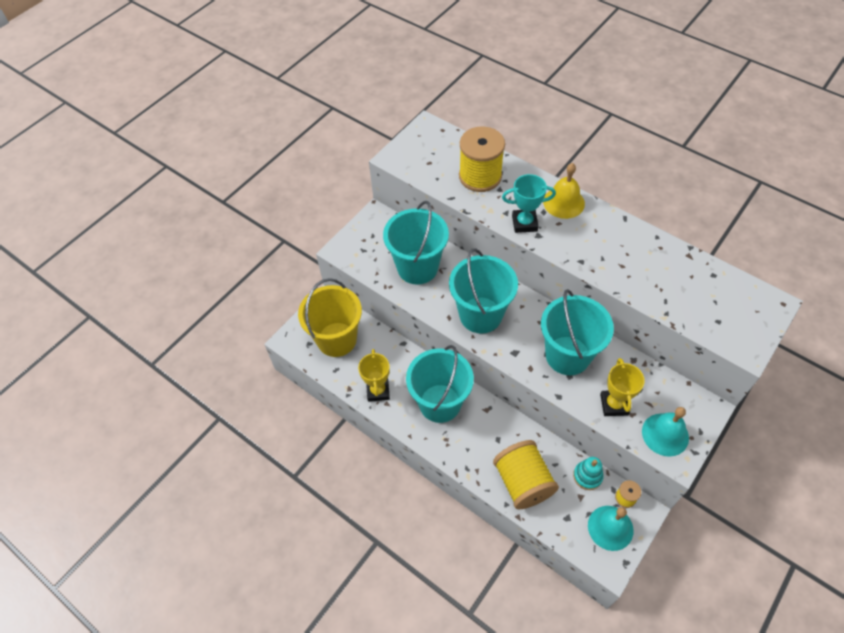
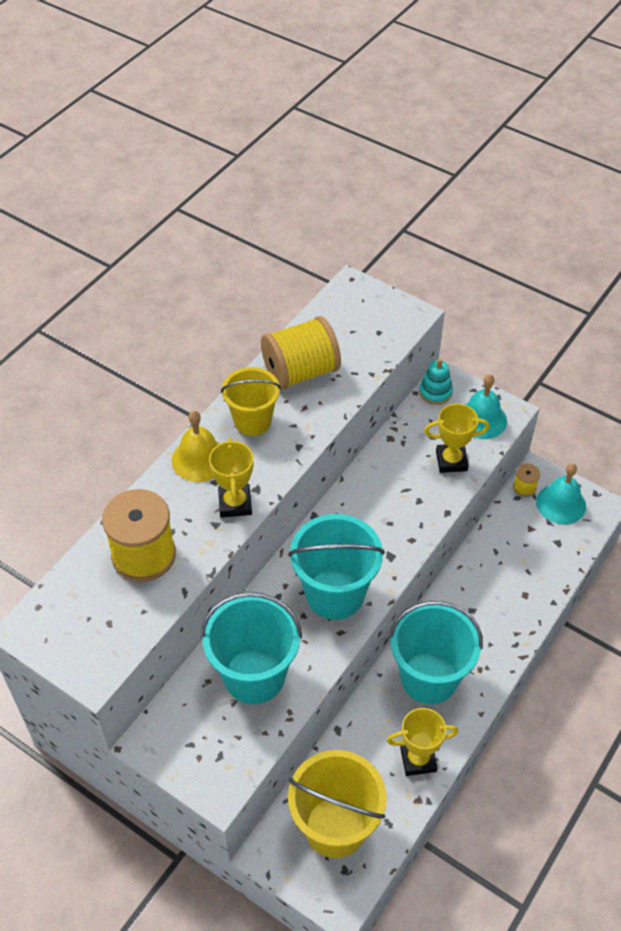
camera: 95 degrees left, 5 degrees down
(523, 482) = (523, 584): yellow spool -> yellow spool (300, 372)
(524, 223) = (235, 503): turquoise trophy -> yellow trophy
(567, 355) = (390, 501): turquoise bucket -> none
(587, 476) = (505, 520): turquoise stacking toy -> turquoise stacking toy (435, 392)
(603, 233) = (252, 421): none -> yellow bucket

